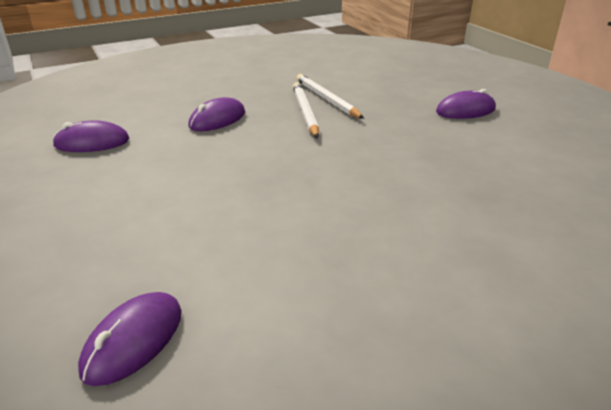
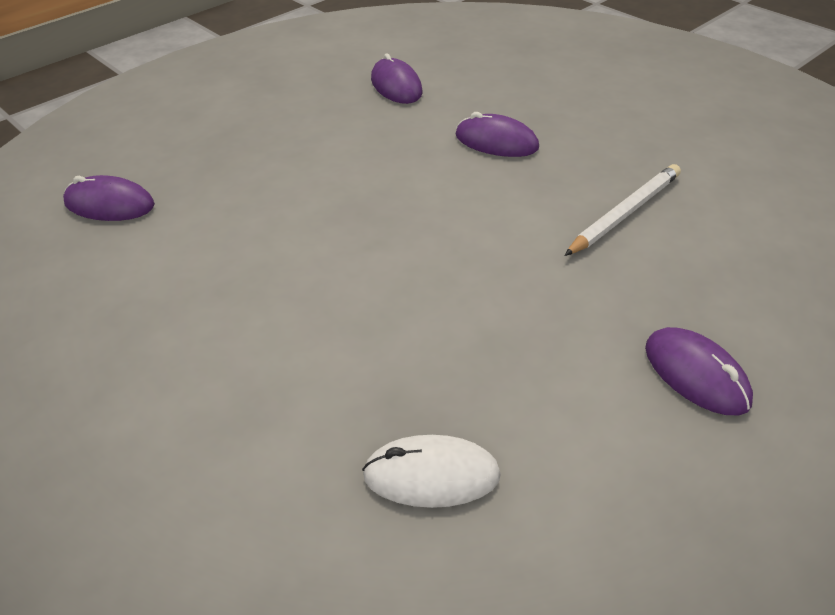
camera: 75 degrees right, 10 degrees up
(305, 112) = (564, 202): white pencil -> none
(542, 191) = (431, 475): none -> white mouse

